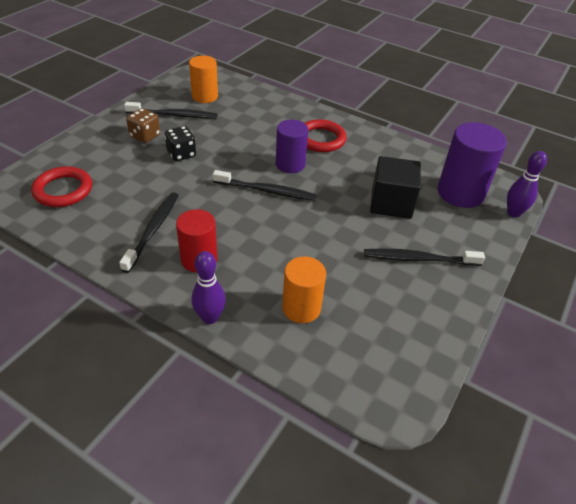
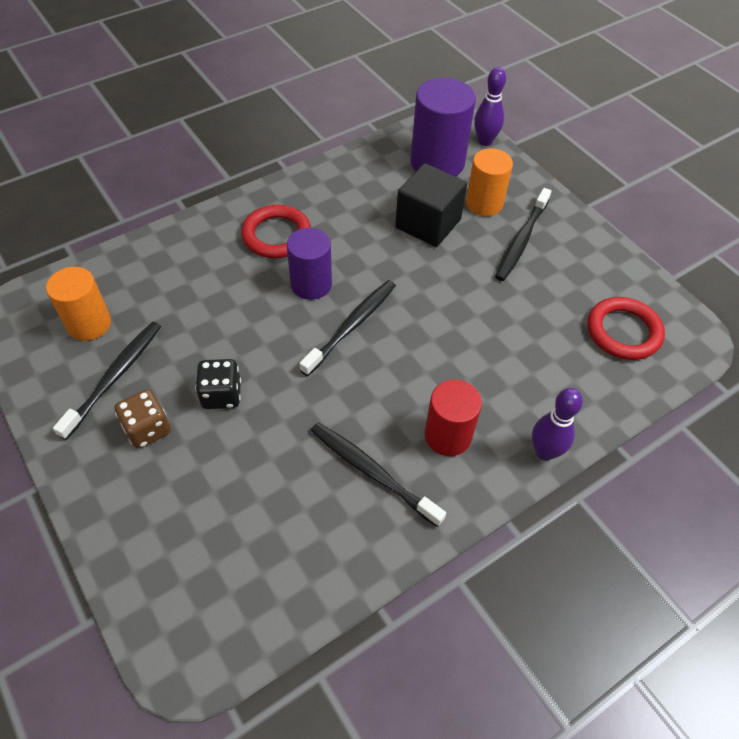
camera: 65 degrees left, 10 degrees up
(63, 190) = (227, 572): red ring -> red ring (623, 332)
(301, 308) = (556, 363): orange cylinder -> orange cylinder (484, 203)

